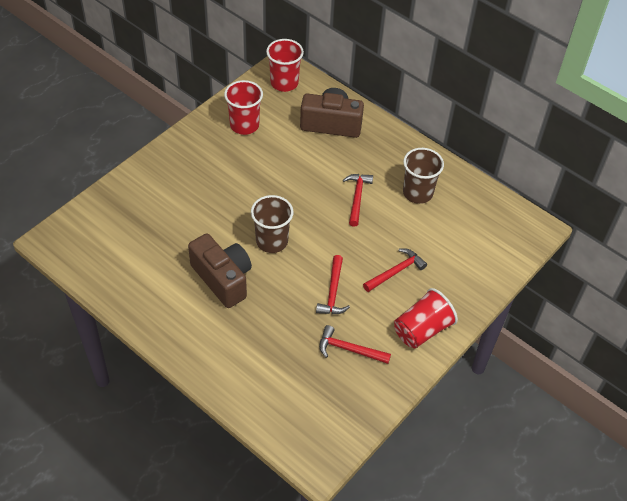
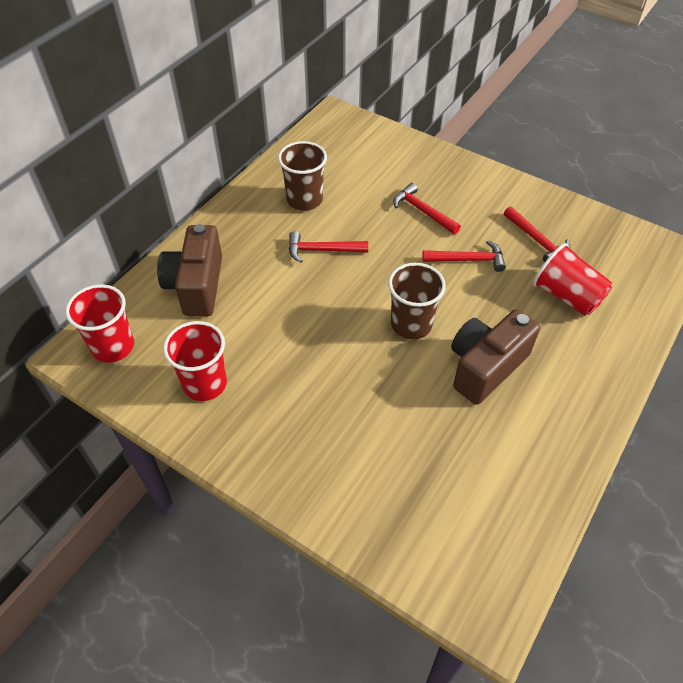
camera: 95 degrees left, 0 degrees up
(349, 349) = (537, 240): red hammer -> red hammer turned 45 degrees counterclockwise
(422, 330) = (490, 188): red cup -> red cup (566, 296)

